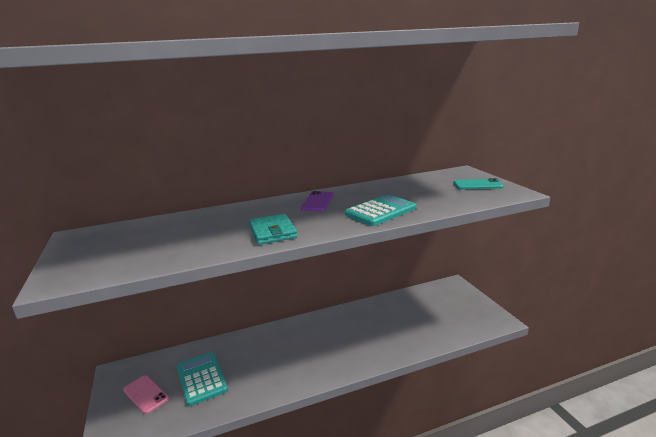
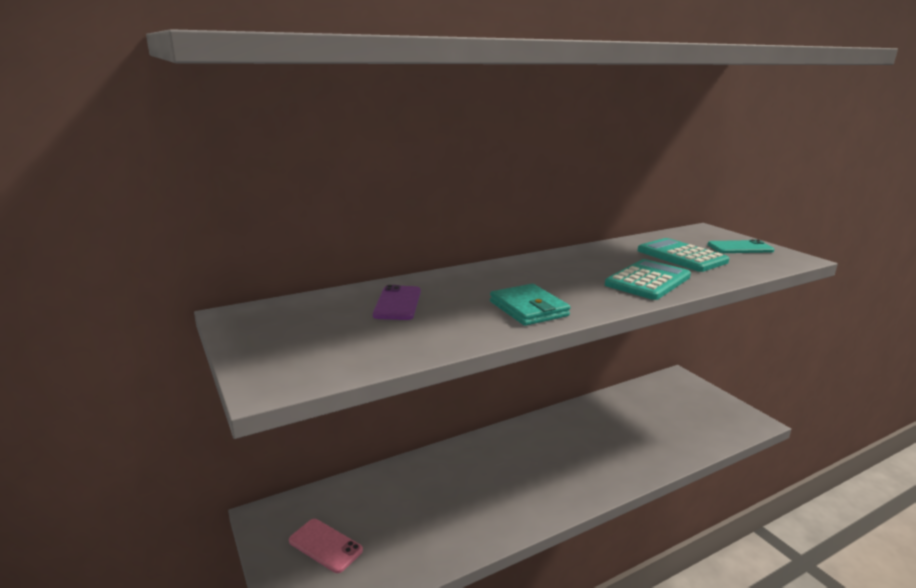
camera: 10 degrees left, 0 degrees up
(201, 379) = (398, 518): turquoise calculator -> turquoise calculator (681, 256)
(318, 202) = (553, 268): purple phone -> purple phone (397, 303)

